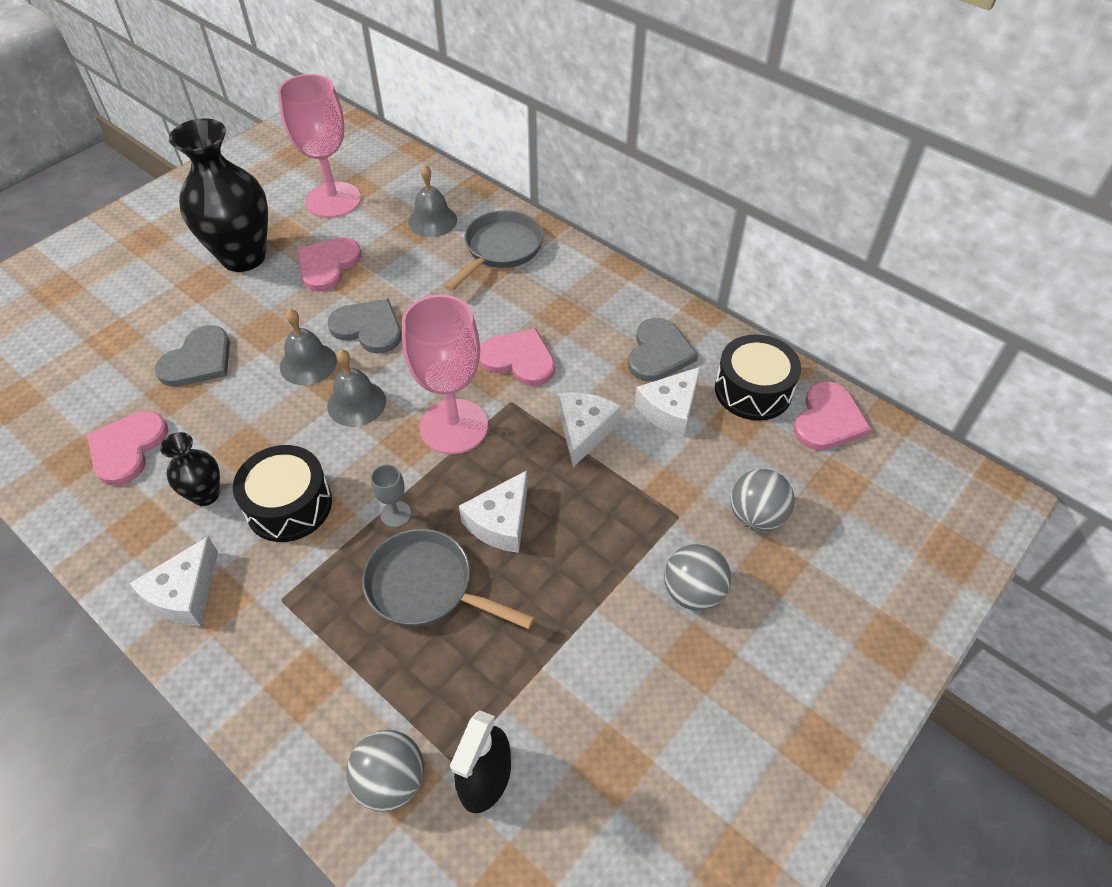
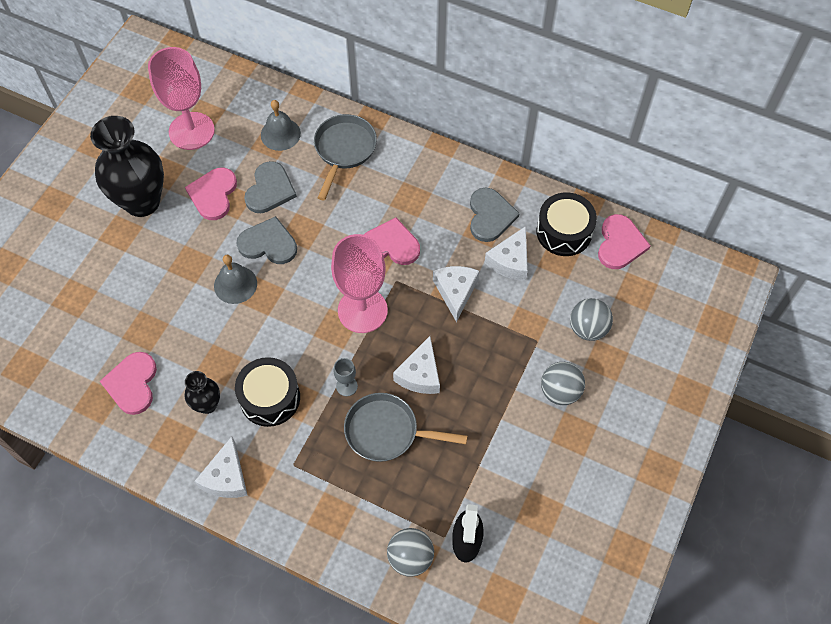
camera: 15 degrees left, 10 degrees up
(198, 360) = (150, 301): grey heart -> grey heart (269, 189)
(356, 403) = (285, 308): grey bell -> none

